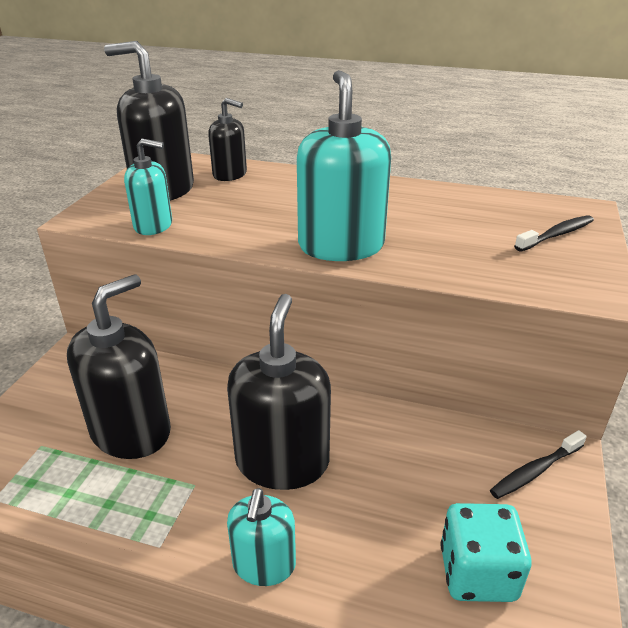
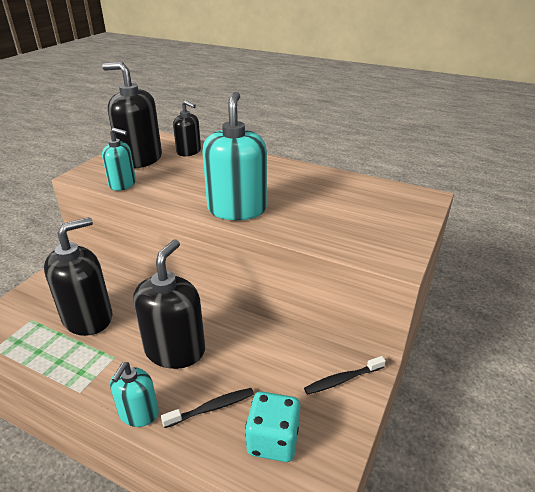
camera: 10 degrees right, 0 degrees up
(556, 235) = (393, 215): black toothbrush -> black toothbrush (212, 408)

